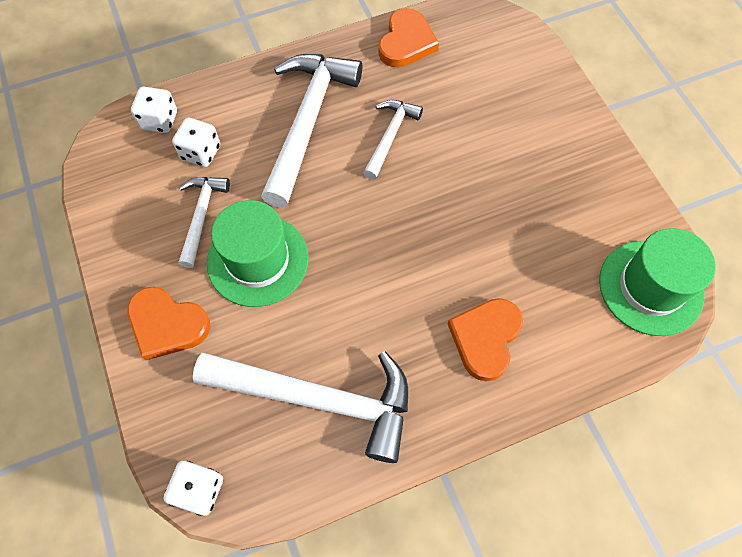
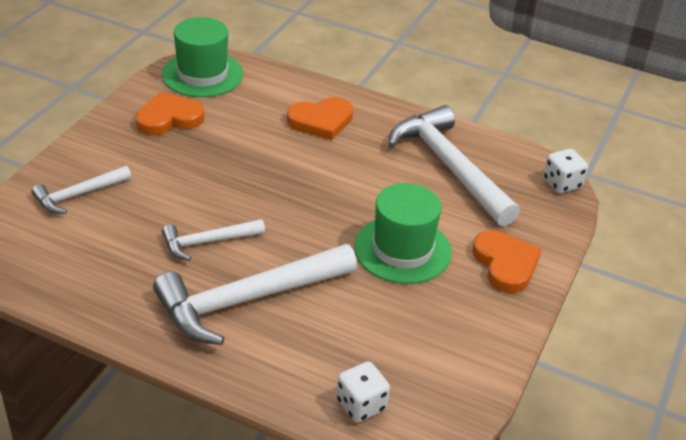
camera: 135 degrees left, 25 degrees down
(201, 152) = (357, 349): white dice -> none
(201, 216) = (410, 305): white hammer -> white hammer (79, 195)
(406, 42) = (83, 289): orange heart -> orange heart (169, 118)

